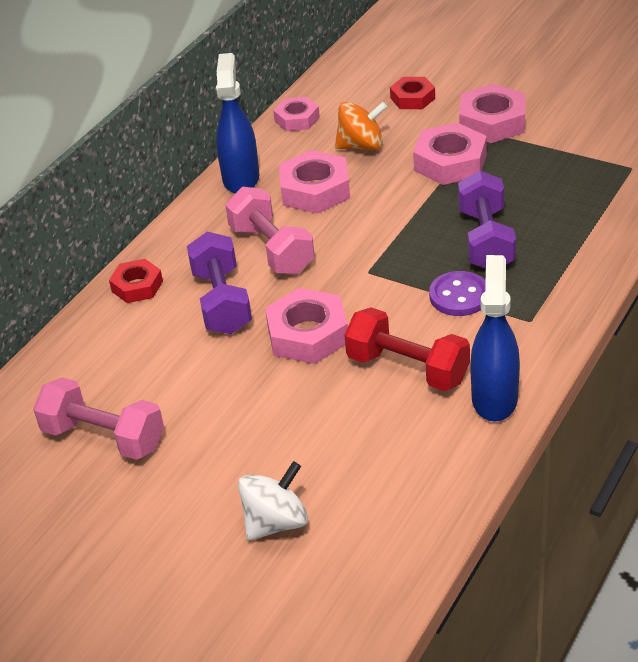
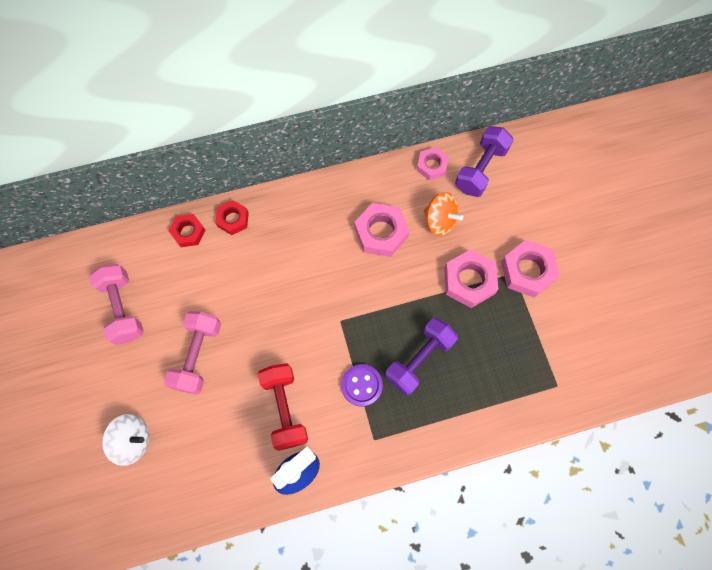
camera: 40 degrees right, 30 degrees up
(221, 302) = (256, 271): purple dumbbell -> purple dumbbell (480, 169)
(241, 178) = (356, 186): blue spray bottle -> none
(271, 250) = (315, 257): pink dumbbell -> pink dumbbell (198, 356)
(308, 334) = (268, 335): pink nut -> none
(412, 98) = (508, 208): red nut -> red nut (188, 232)

